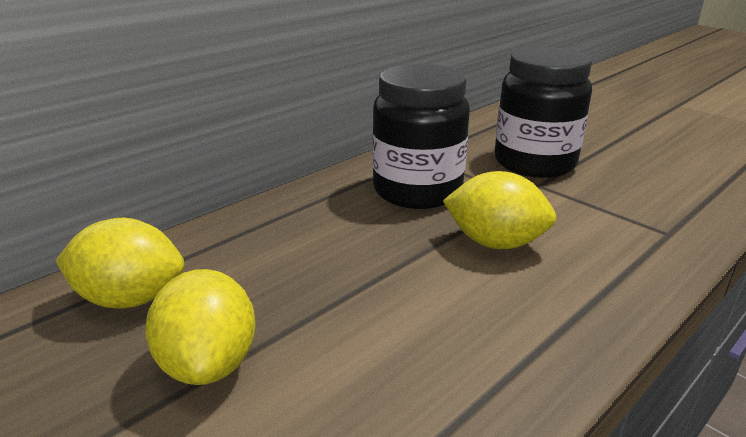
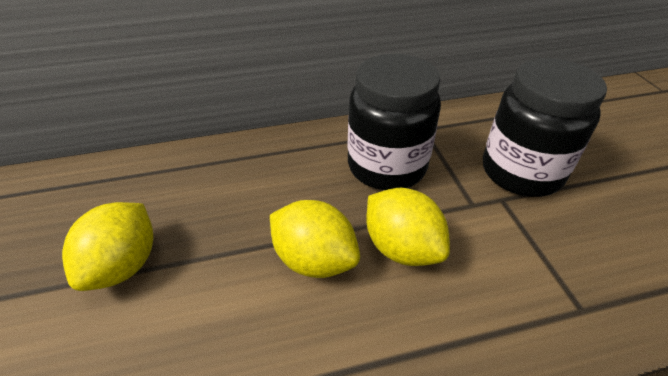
camera: 30 degrees right, 15 degrees up
(130, 298) = (125, 190): yellow lemon -> yellow lemon (314, 260)

